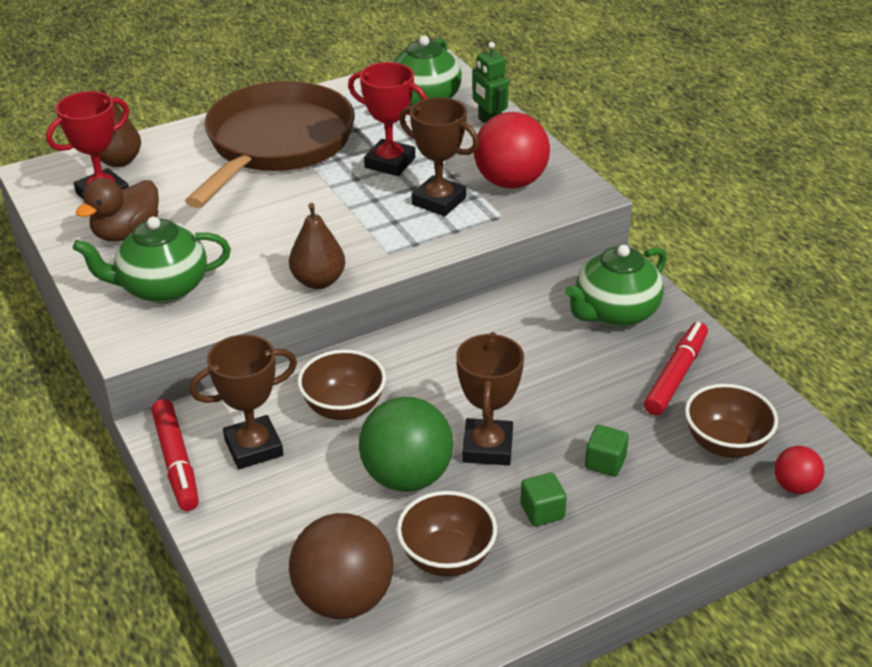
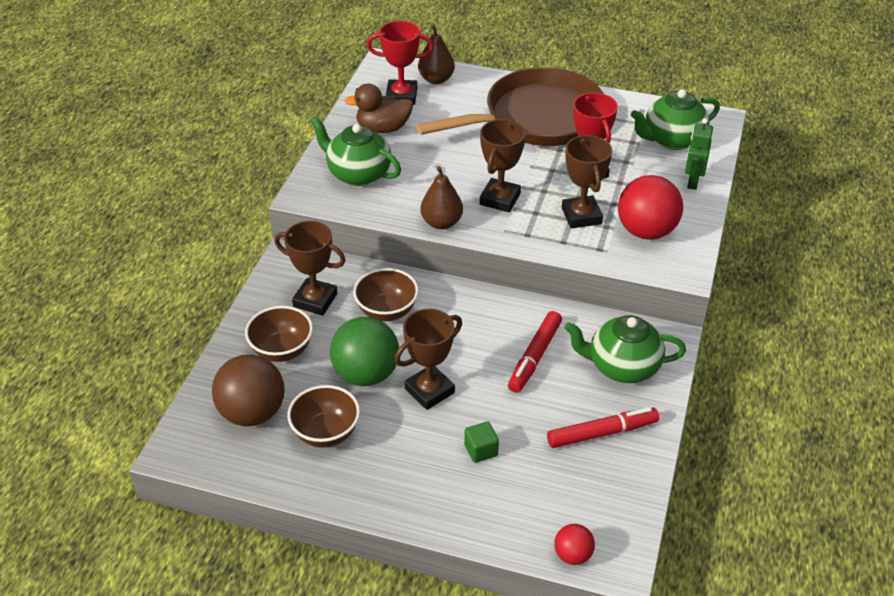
camera: 45 degrees right, 5 degrees up
(176, 462) = (271, 281): red marker -> red marker (535, 357)
(344, 229) = (500, 199): none -> brown trophy
(542, 511) = (407, 449): green cube -> none
(725, 444) = (568, 497): brown bowl -> brown bowl (282, 350)

